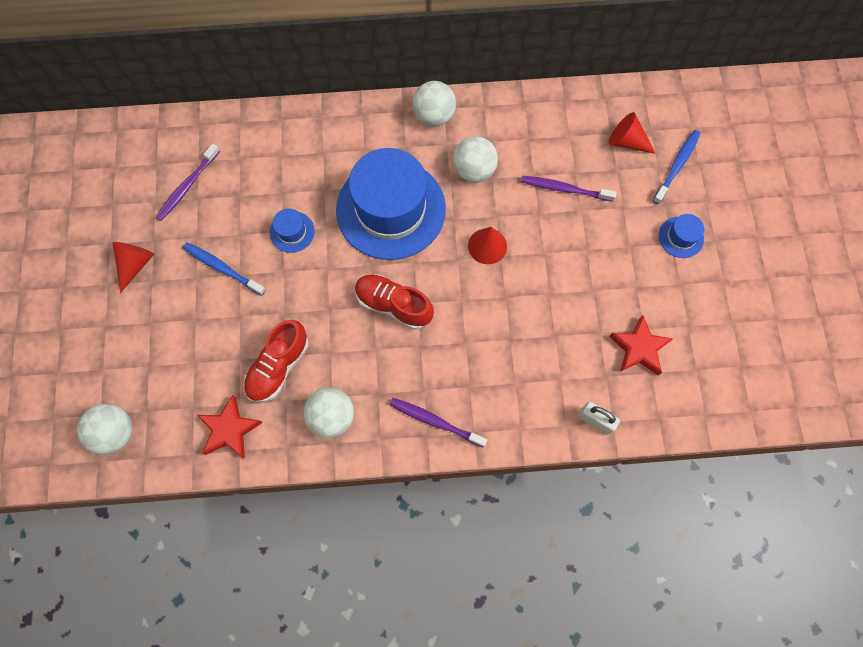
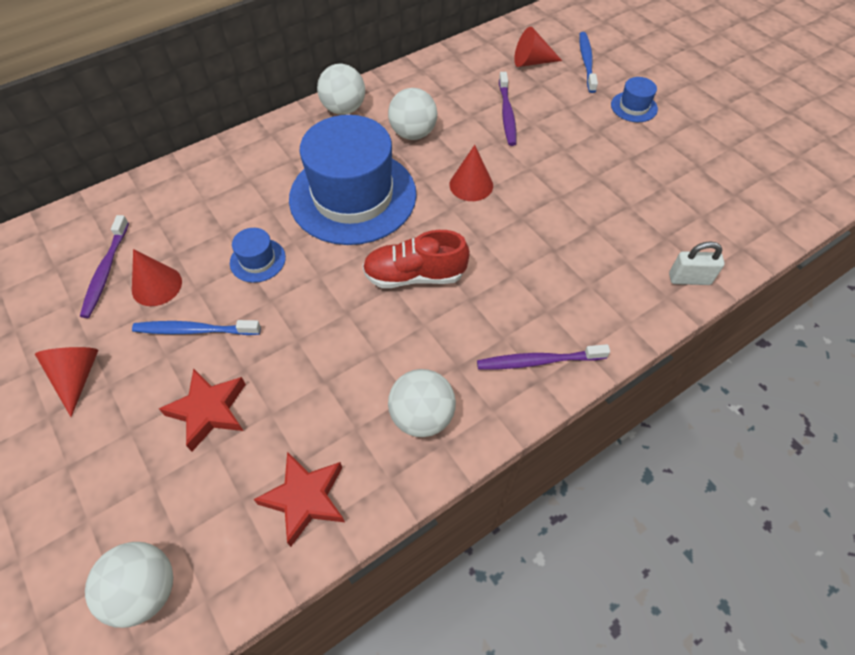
camera: 30 degrees left, 15 degrees down
(215, 217) = (157, 286): none -> red cone
(278, 366) = (324, 397): red shoe -> none
(564, 189) = (507, 114): purple toothbrush -> purple toothbrush turned 75 degrees counterclockwise
(639, 348) = (674, 202): red star -> red star (209, 411)

